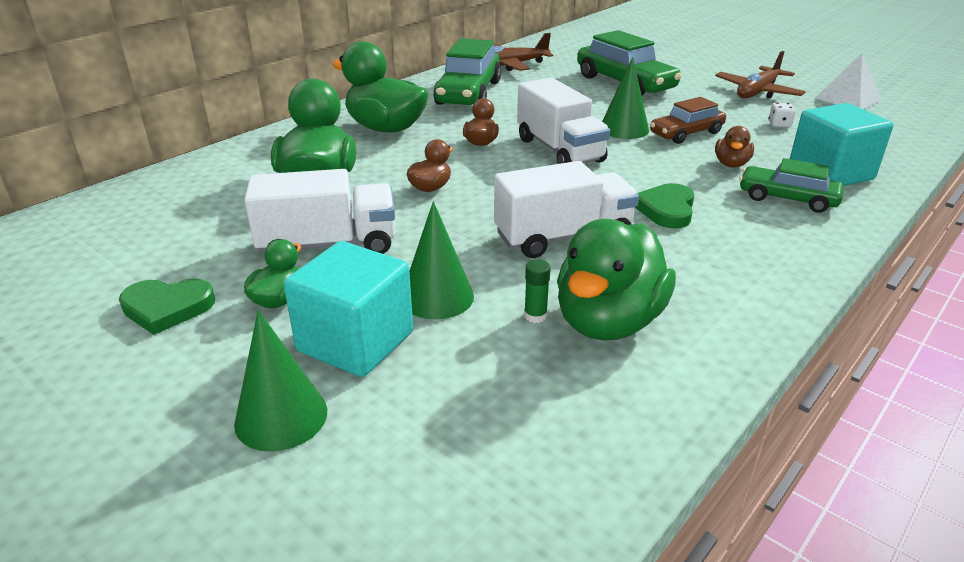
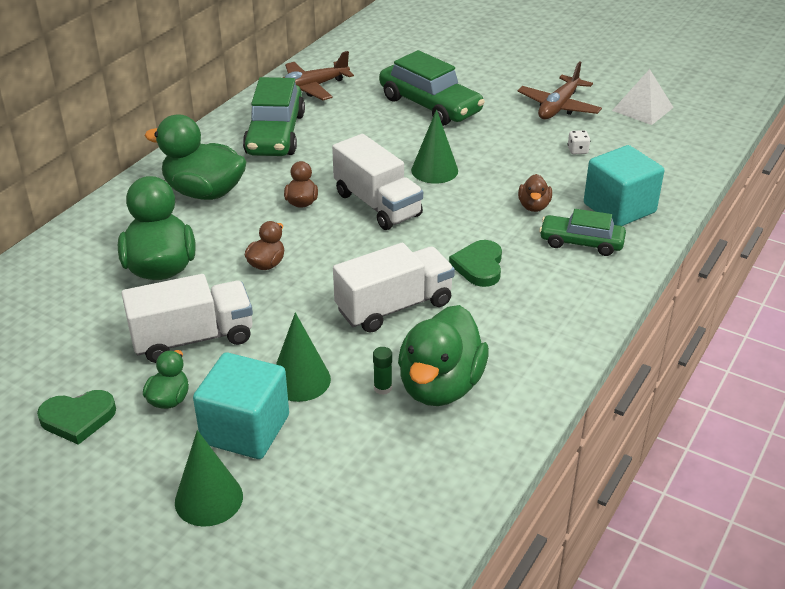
camera: 10 degrees left, 5 degrees up
(686, 133) = (492, 171): brown car -> none

